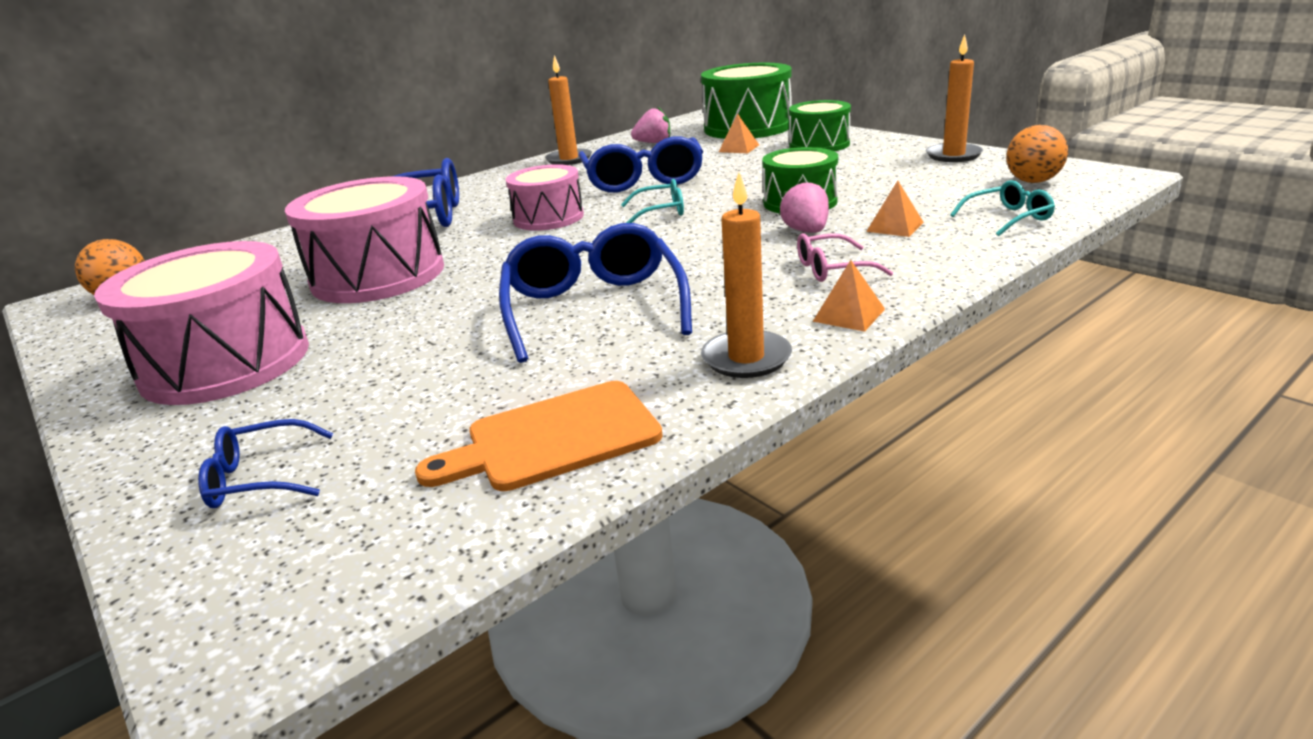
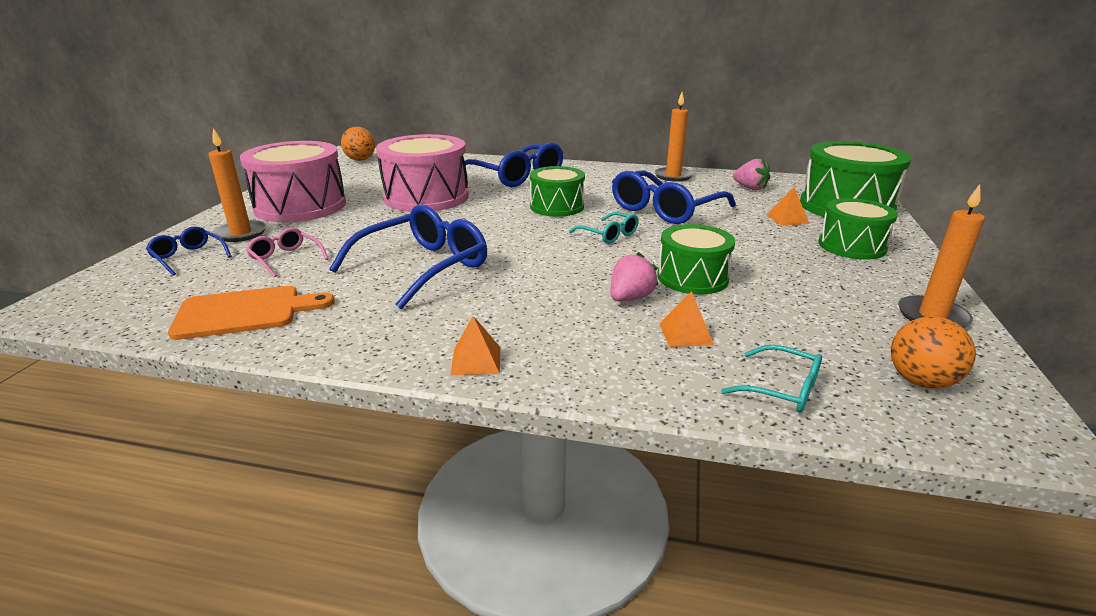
camera: 50 degrees right, 0 degrees up
(548, 218) = (557, 207): pink drum -> green drum
(554, 438) = (245, 312): orange cutting board -> orange cutting board turned 135 degrees clockwise
(746, 358) = (377, 340): orange candle -> orange candle (241, 233)
(832, 269) = (561, 330): pink glasses -> pink glasses (285, 259)

